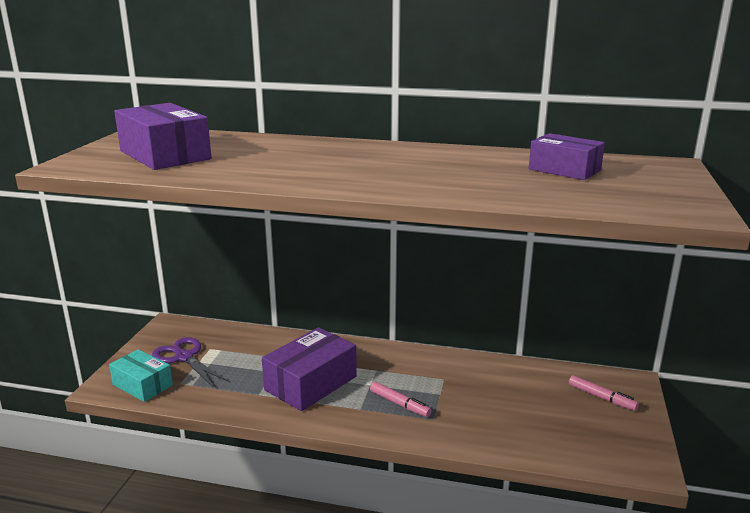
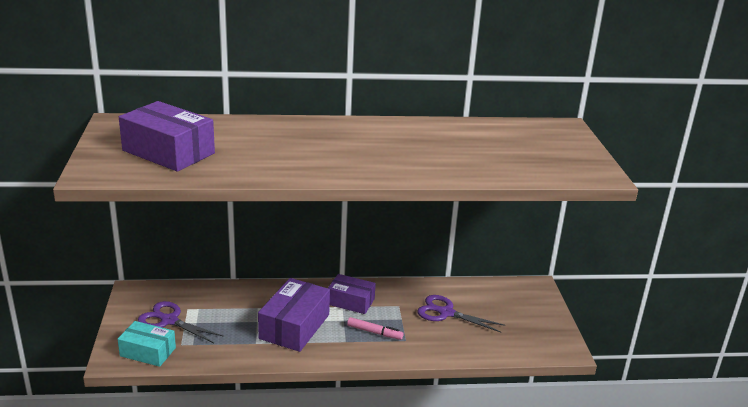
camera: 20 degrees left, 5 degrees up
(498, 395) = (446, 313): none -> purple scissors
(564, 170) = (497, 140): purple box -> purple box (351, 301)
(601, 398) = (520, 302): pink marker -> none

